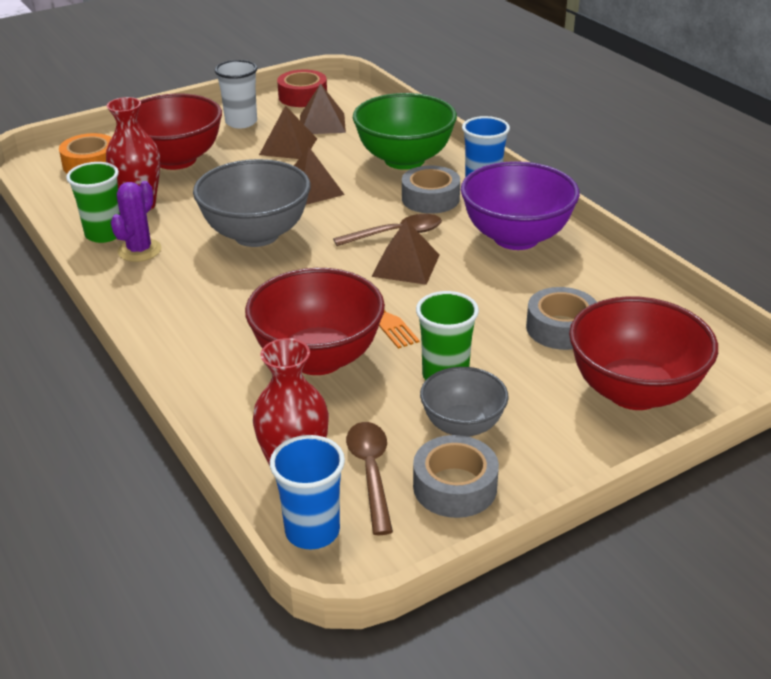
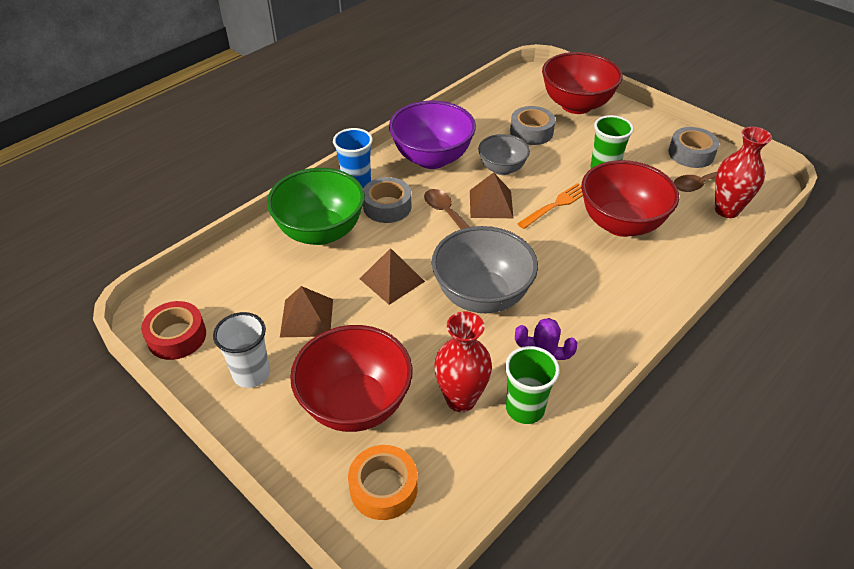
camera: 105 degrees left, 10 degrees up
(312, 531) = (759, 195): blue cup -> none
(322, 123) = (248, 304): brown pyramid -> none
(462, 425) = (643, 157): grey bowl -> grey bowl (502, 169)

